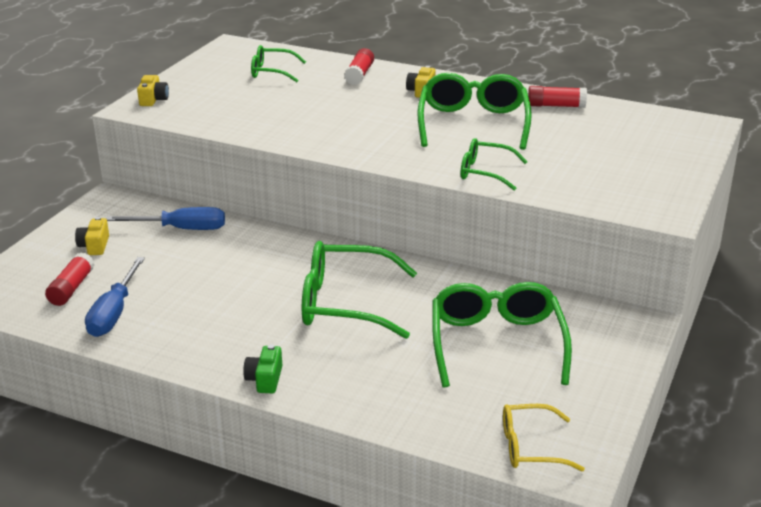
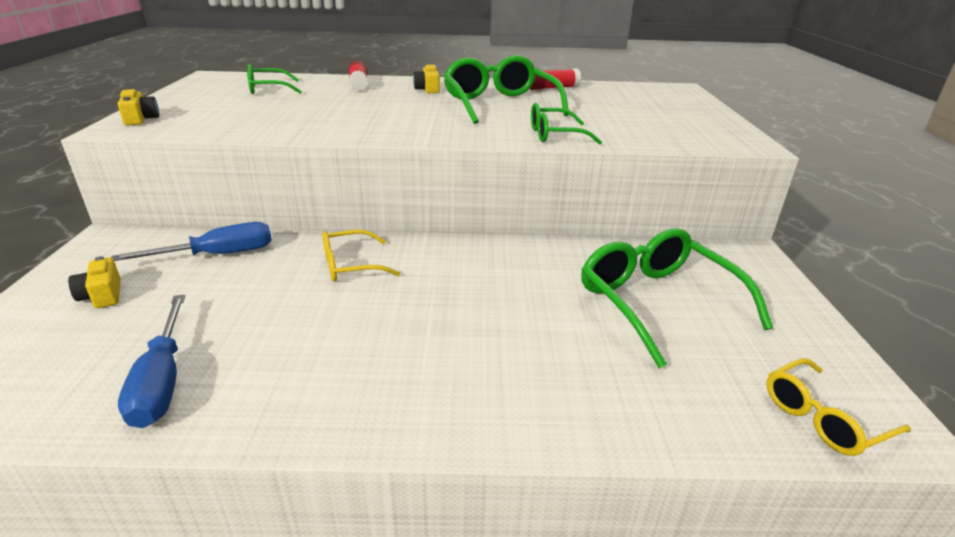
camera: 25 degrees left, 0 degrees up
(71, 288) = (80, 359): red glue stick -> none
(265, 379) = (439, 422): green camera -> none
(274, 259) = (350, 265): none -> yellow glasses
(345, 303) = (465, 296): green glasses -> none

